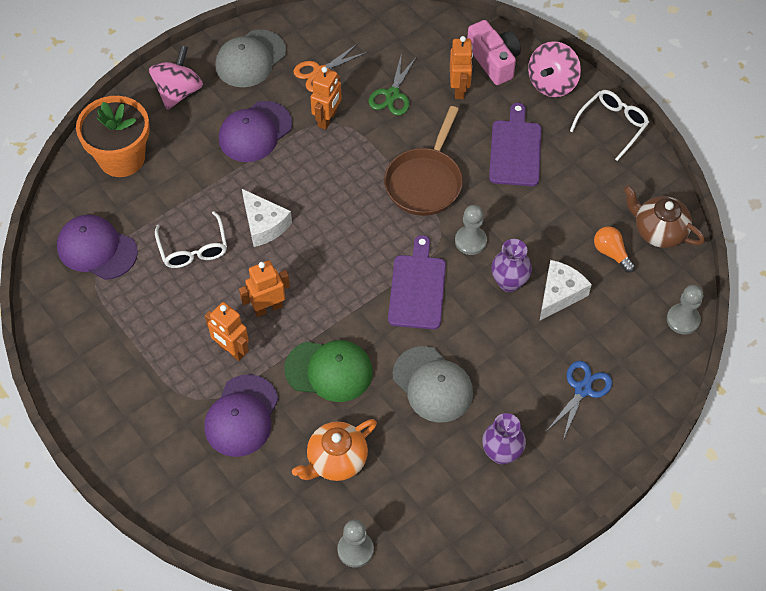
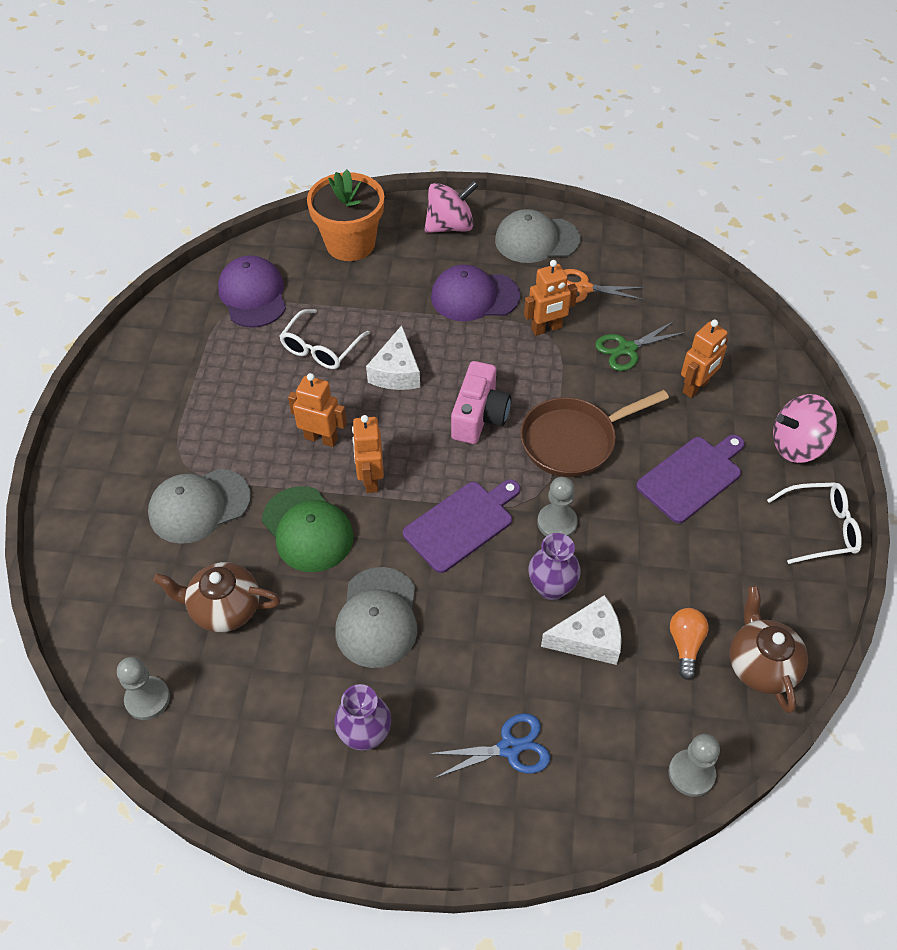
camera: 45 degrees right, 5 degrees down
(231, 350) = (254, 448): orange robot -> orange robot (371, 479)
(242, 416) = (199, 506): purple cap -> grey cap
(336, 460) = (224, 608): orange teapot -> brown teapot
(494, 61) = (758, 386): pink camera -> pink camera (479, 416)

